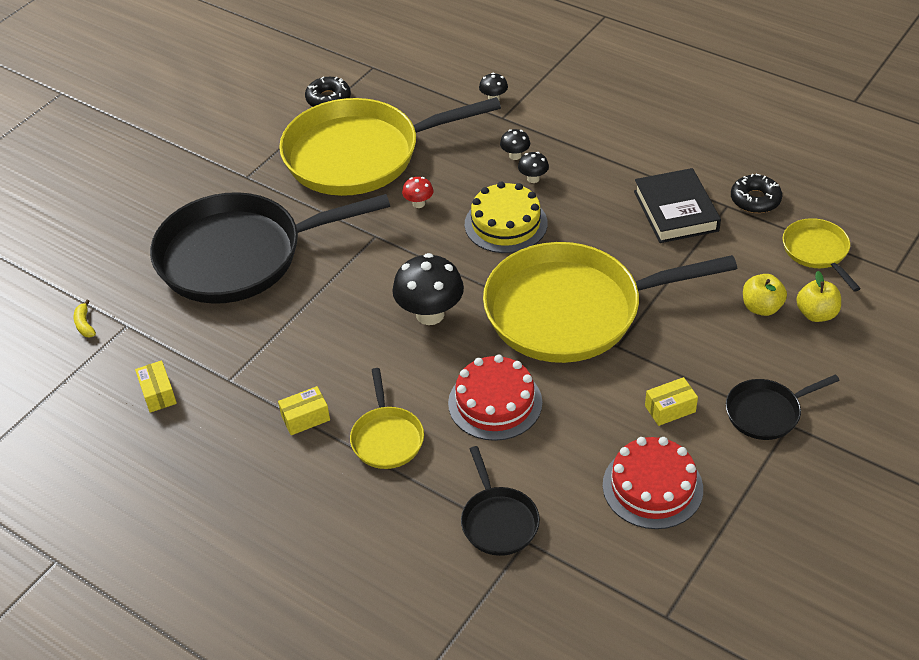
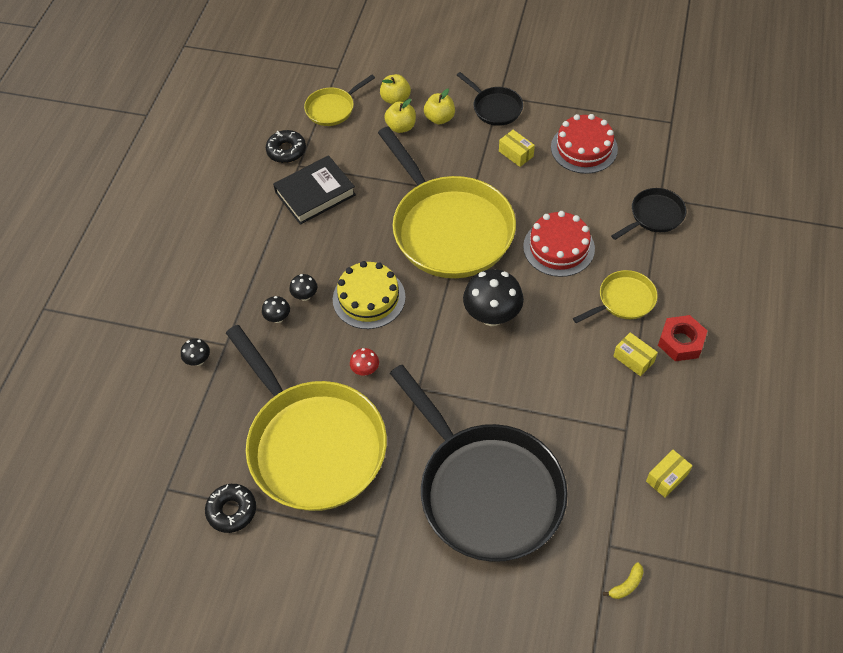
camera: 110 degrees left, 10 degrees up
(300, 471) = (681, 342): none -> red nut
(764, 349) = (439, 118): none -> yellow apple

